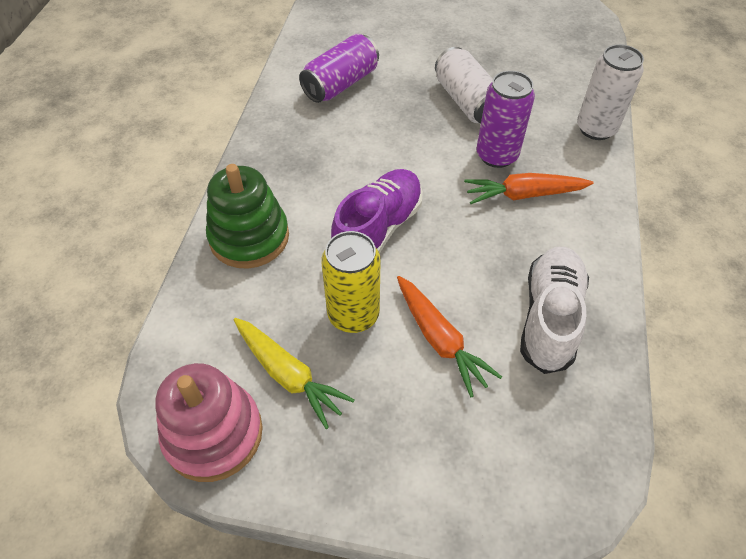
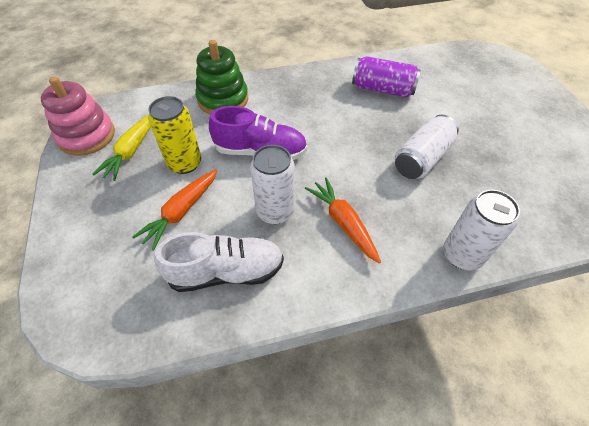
camera: 65 degrees right, 0 degrees up
(482, 246) = (275, 211): none -> white can
(496, 155) = (375, 194): purple can -> none

